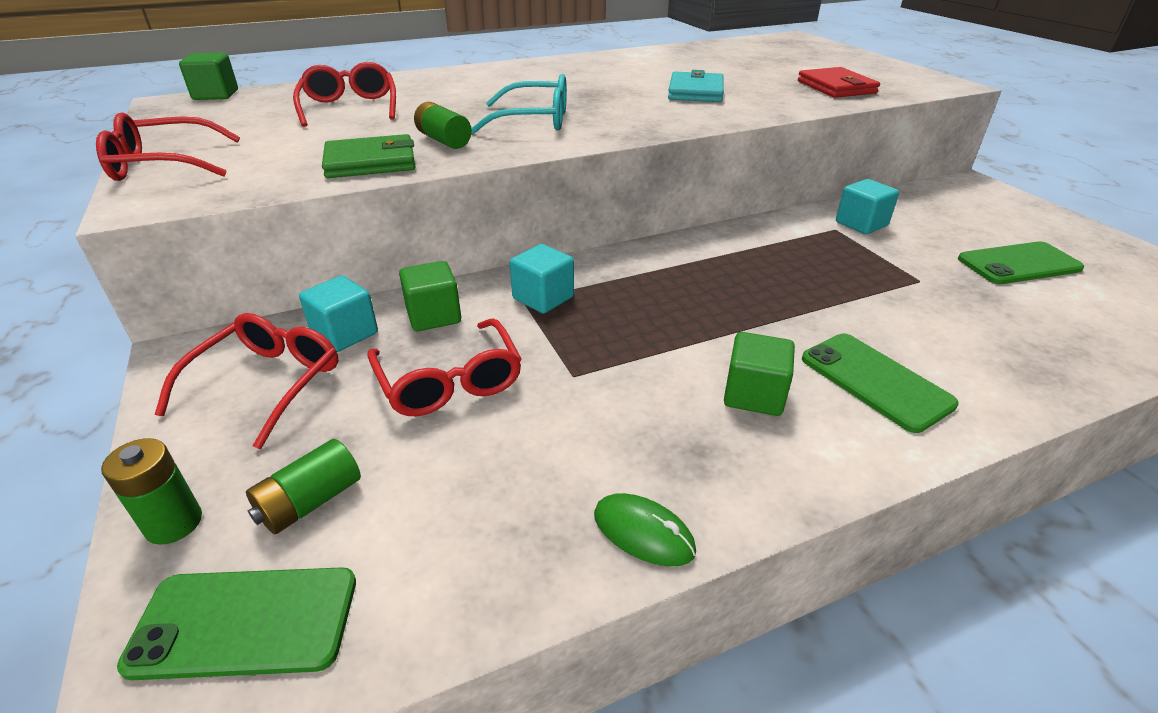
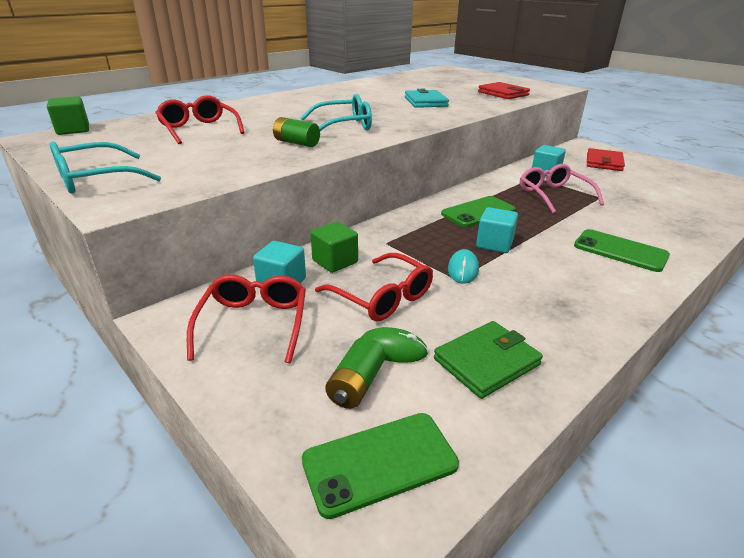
camera: 20 degrees left, 5 degrees down
(164, 165) = (96, 179): red glasses -> turquoise glasses
(174, 523) = (270, 422): green battery -> none
(370, 162) = (261, 161): green wallet -> green wallet (486, 362)
(543, 298) = (398, 239): turquoise cube -> turquoise cube (494, 244)
(595, 362) = (463, 269): none -> turquoise mouse
(643, 532) = (570, 351): green mouse -> green mouse (393, 348)
(754, 395) = (566, 269): green cube -> none
(841, 265) = (553, 195): none -> pink glasses
(981, 220) = (604, 162): none -> red wallet
(1019, 264) = (639, 182): green phone -> green phone (478, 212)

